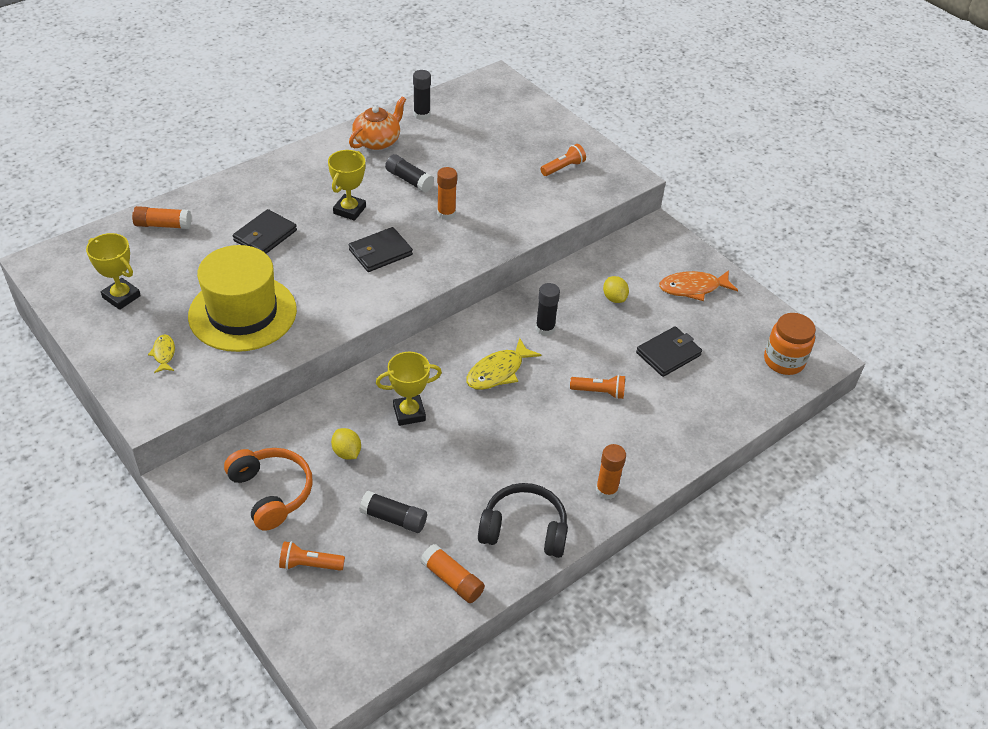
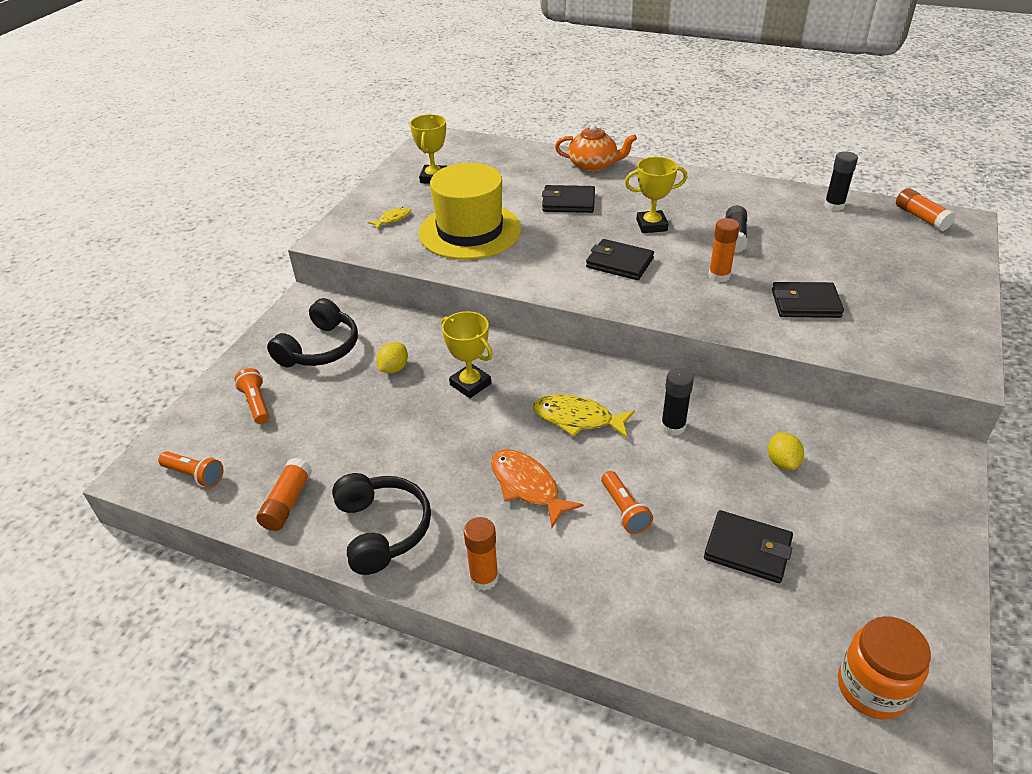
camera: 65 degrees right, 5 degrees down
(163, 225) = (526, 159): orange glue stick -> orange glue stick (921, 218)
(271, 493) = (320, 348): orange headphones -> black headphones
(377, 141) = (760, 200): orange teapot -> orange teapot (593, 165)
(393, 518) = (337, 430): black glue stick -> none
(513, 195) = (805, 303): none -> black wallet
(563, 168) = (899, 318): orange flashlight -> orange flashlight (195, 475)
(614, 298) = (782, 462): yellow lemon -> yellow lemon turned 45 degrees counterclockwise
(693, 288) = (887, 528): orange fish -> orange fish (527, 486)

